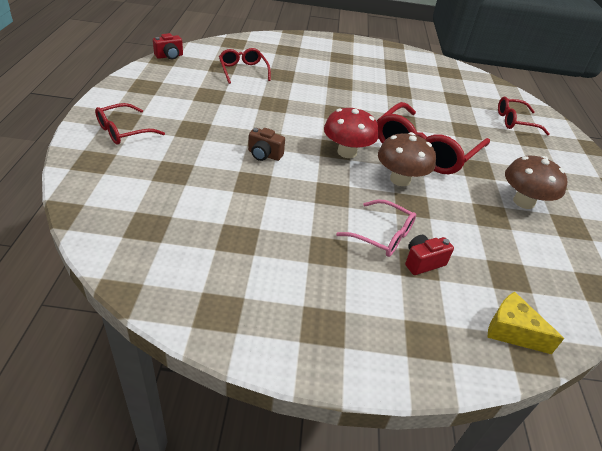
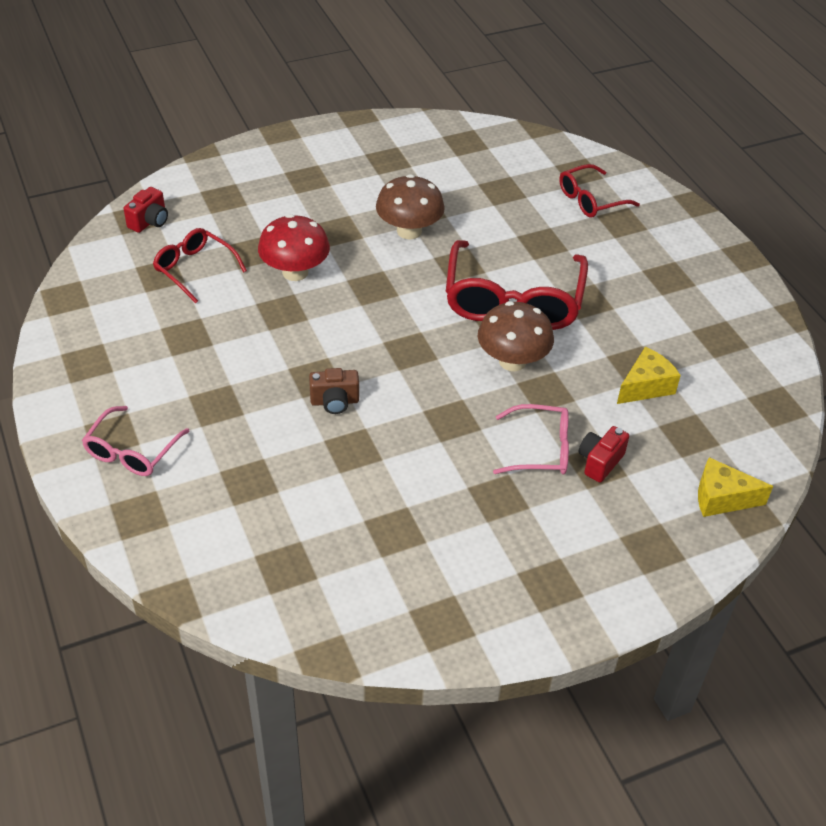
camera: 25 degrees left, 5 degrees up
(124, 131) = (132, 451): red glasses -> pink glasses
(169, 56) = (68, 289): red camera -> red camera (149, 221)
(347, 152) = (427, 349): red mushroom -> red mushroom (295, 272)
(491, 231) = (645, 386): none -> yellow cheese
(523, 202) = (659, 327): brown mushroom -> brown mushroom (409, 231)

